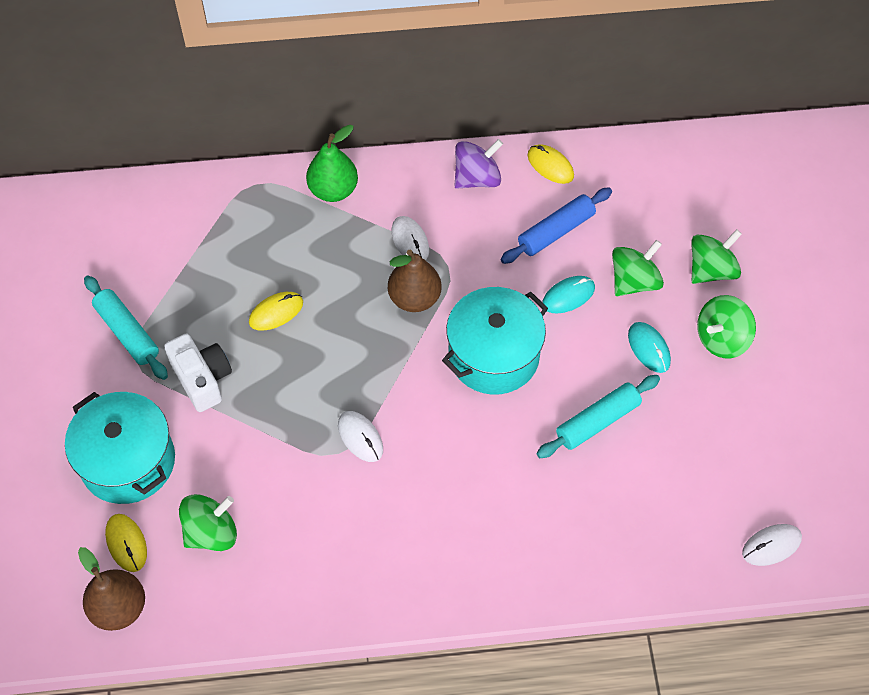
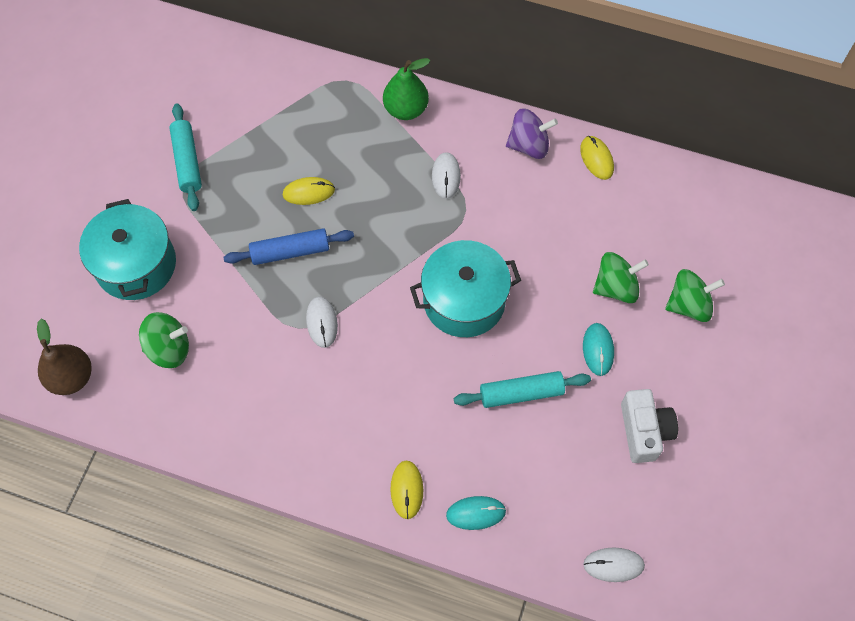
camera: 25 degrees right, 5 degrees up
(126, 543) = (102, 329): yellow mouse -> yellow mouse (407, 490)
(202, 379) = (224, 222): white camera -> white camera (644, 431)
(414, 298) = (424, 226): brown pear -> none
(556, 232) = (571, 217): blue rolling pin -> blue rolling pin (290, 252)
(568, 296) = (553, 276): turquoise mouse -> turquoise mouse (476, 513)
(721, 339) = (666, 368): green spinning top -> none

